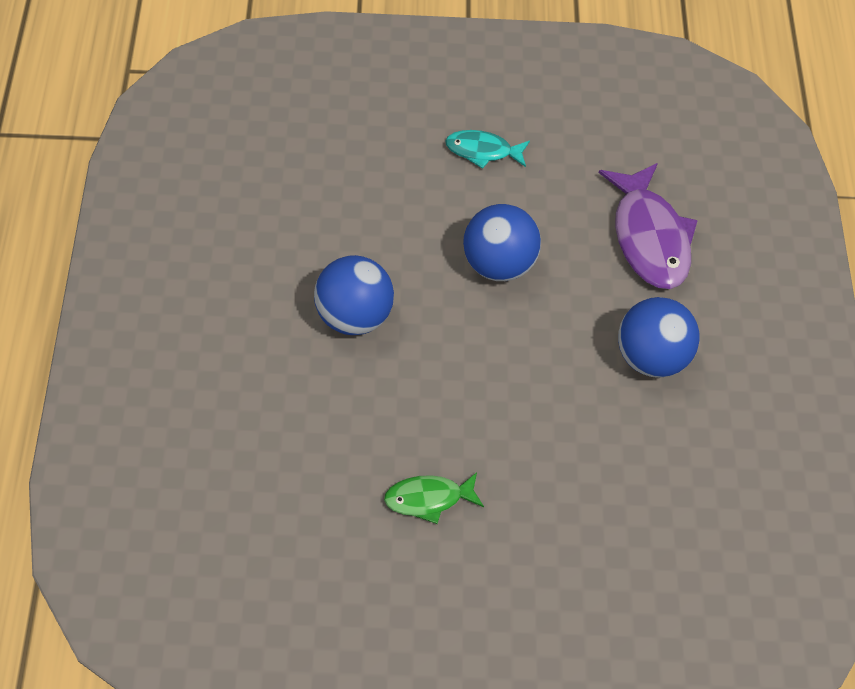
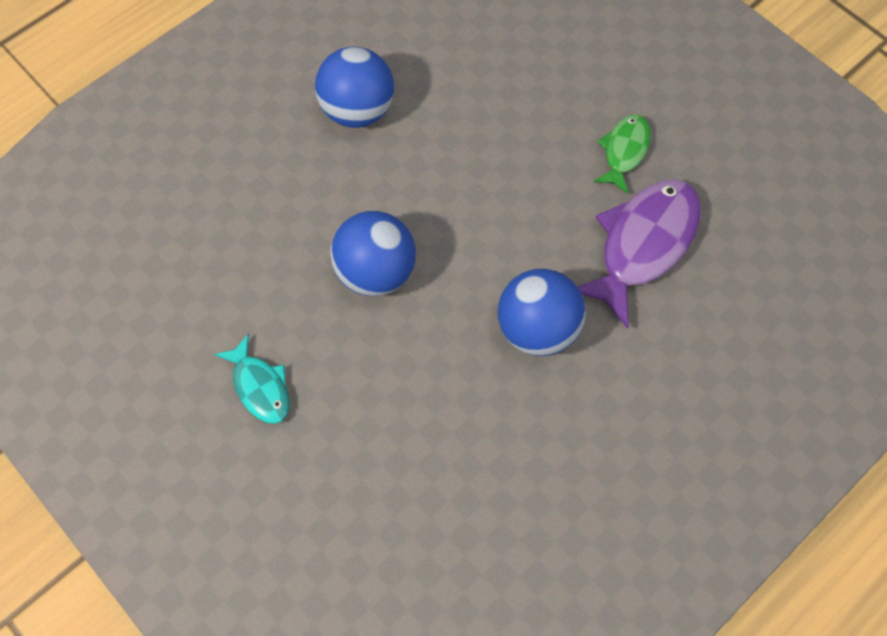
camera: 130 degrees left, 10 degrees up
(428, 499) = (624, 151): green fish -> green fish turned 105 degrees counterclockwise
(649, 238) = (236, 192): purple fish -> purple fish (643, 244)

